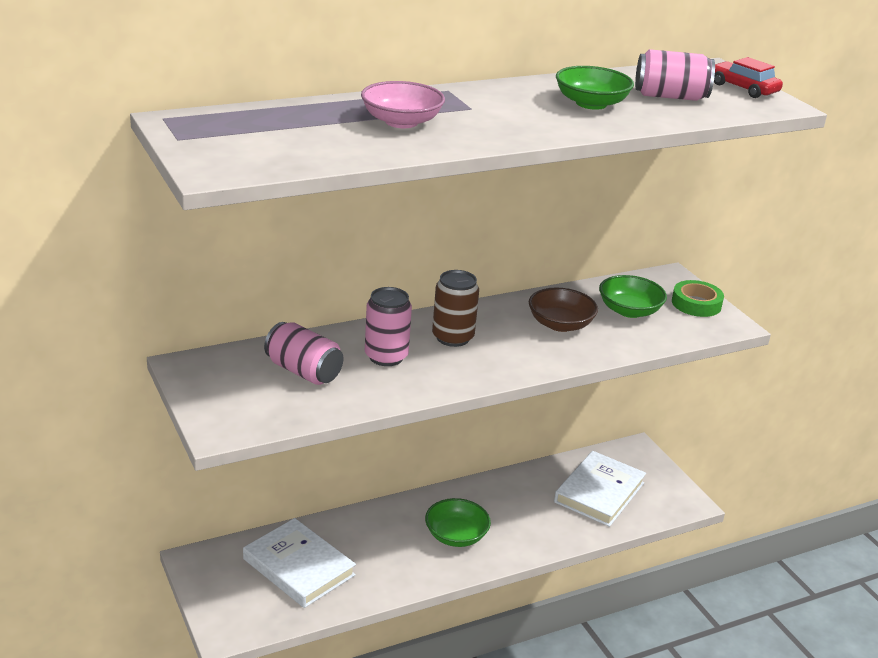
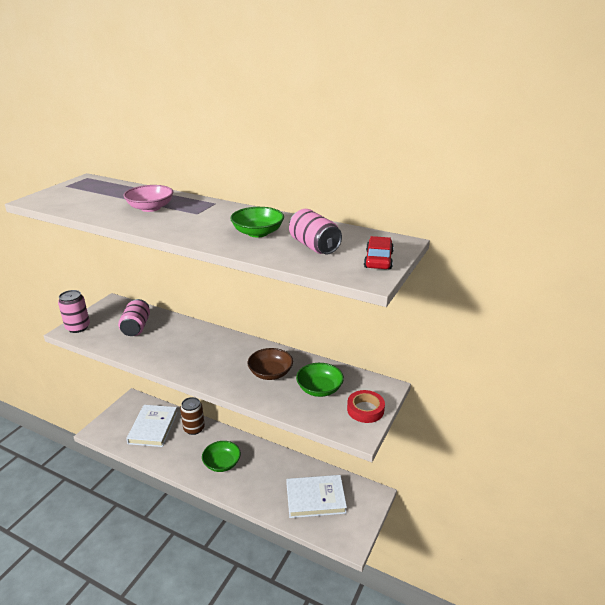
camera: 55 degrees right, 0 degrees up
(386, 356) = (173, 340): pink can -> pink can (78, 327)
(452, 337) = (214, 349): brown can -> brown can (194, 428)
(696, 304) = (365, 409): green tape -> red tape

